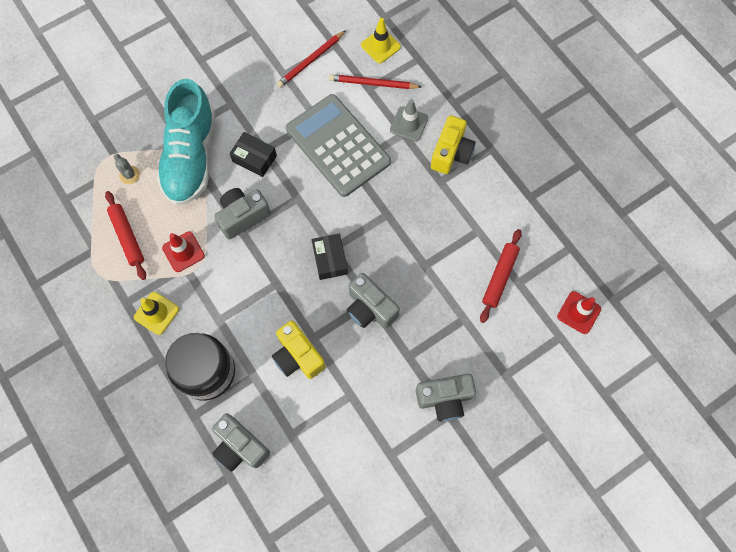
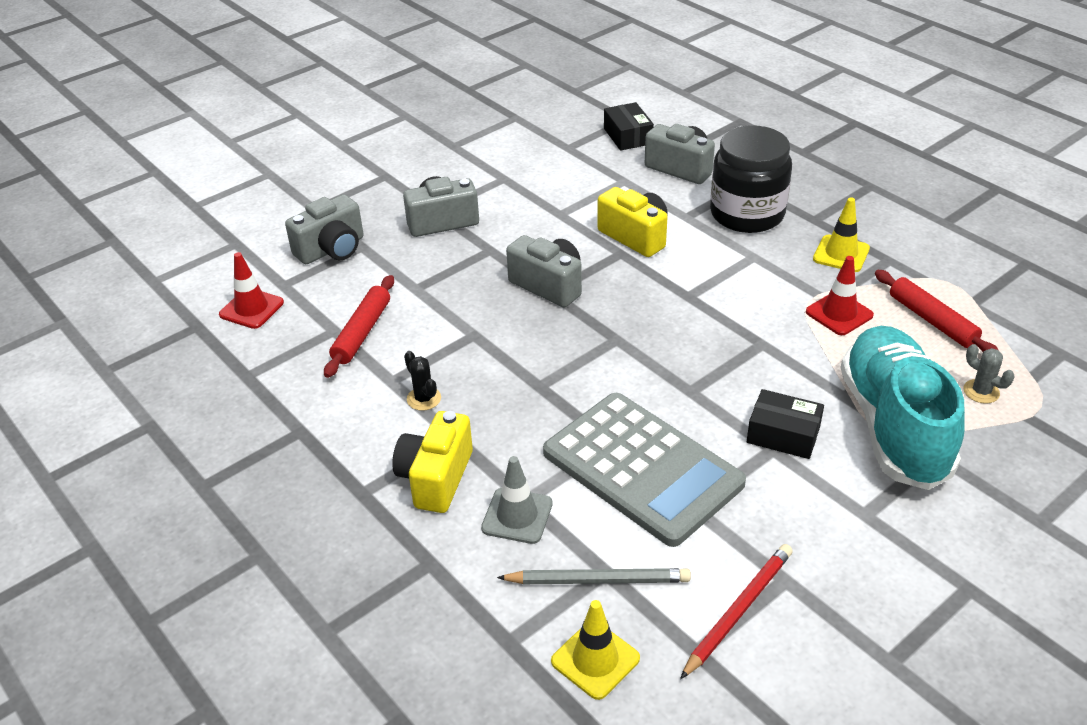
camera: 175 degrees right, 30 degrees down
(242, 216) = (769, 360): grey camera -> grey camera (332, 249)
(330, 259) = (617, 326): black box -> black box (628, 136)
(373, 84) = (597, 580): red pencil -> grey pencil
(458, 212) = (424, 399): none -> black cactus

